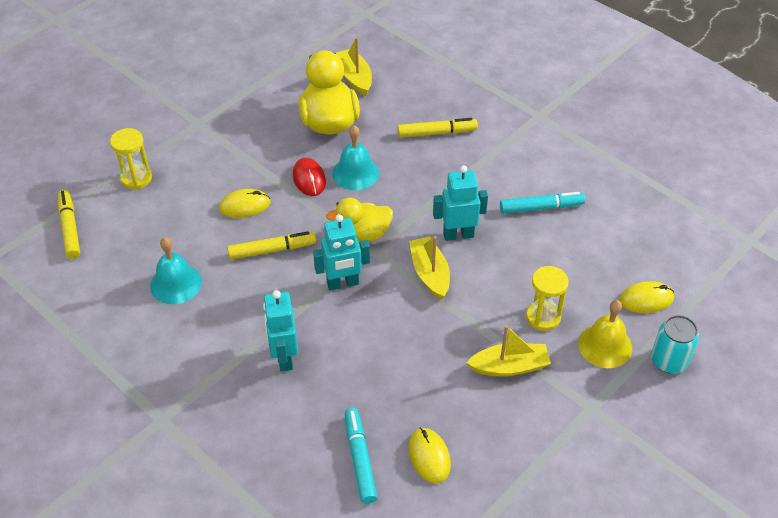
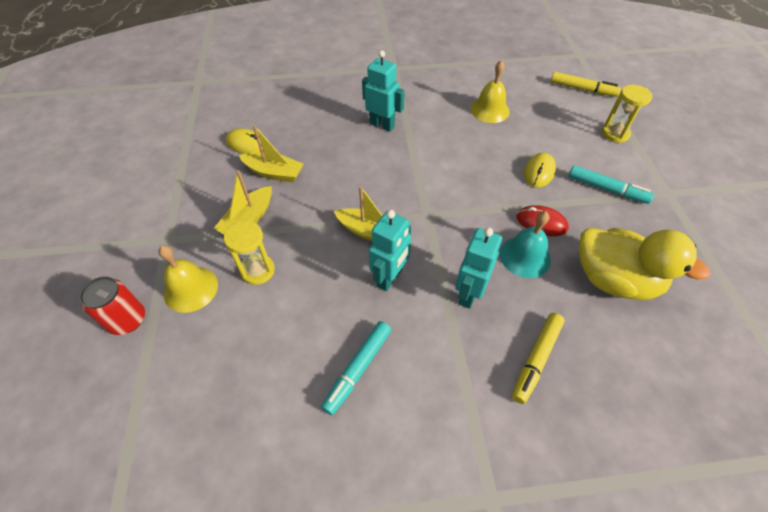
camera: 130 degrees right, 5 degrees up
(176, 283) = (489, 110): turquoise bell -> yellow bell
(272, 250) = (479, 163): yellow marker -> none
(343, 284) = (411, 181): turquoise robot -> turquoise robot (468, 293)
(355, 78) = (682, 347): yellow boat -> yellow boat (274, 173)
(360, 459) = (282, 118): turquoise marker -> turquoise marker (606, 189)
(363, 234) = (448, 219): yellow duck -> none
(646, 299) = (184, 360): yellow mouse -> none
(669, 361) = (127, 320): turquoise can -> red can

